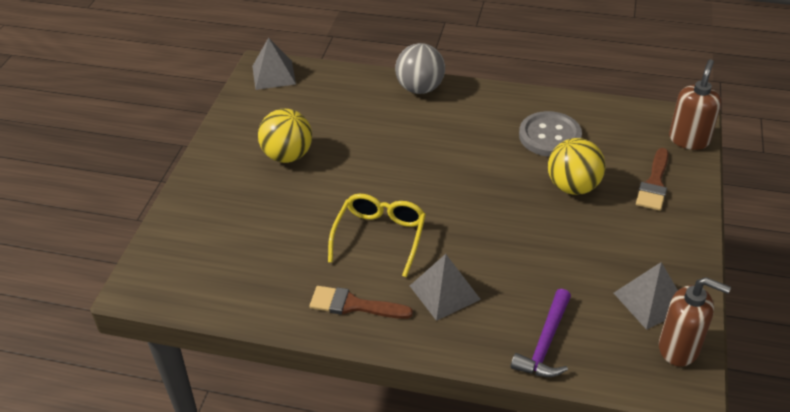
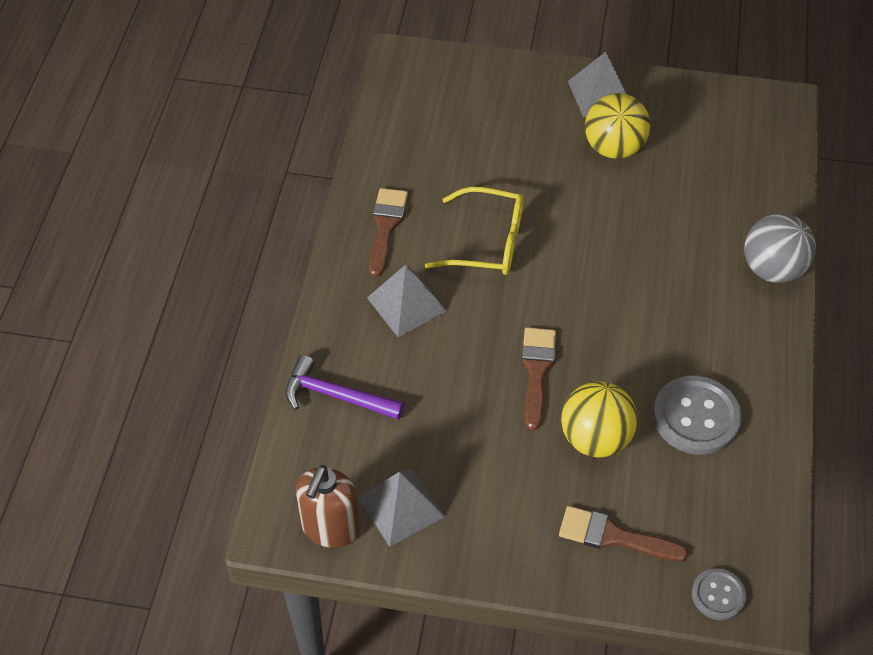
camera: 85 degrees right, 10 degrees up
(274, 75) = (768, 117): grey pyramid -> grey pyramid (600, 94)
(513, 214) = (537, 371): none -> brown brush
(689, 139) = (718, 595): brown soap dispenser -> grey button

